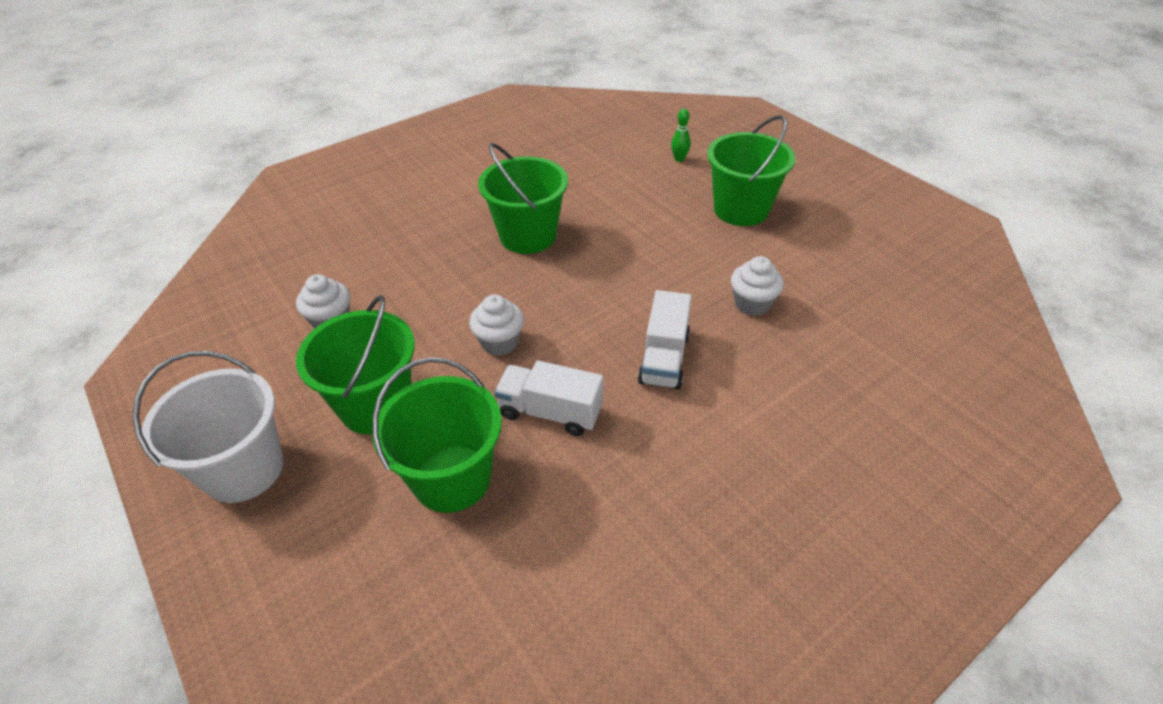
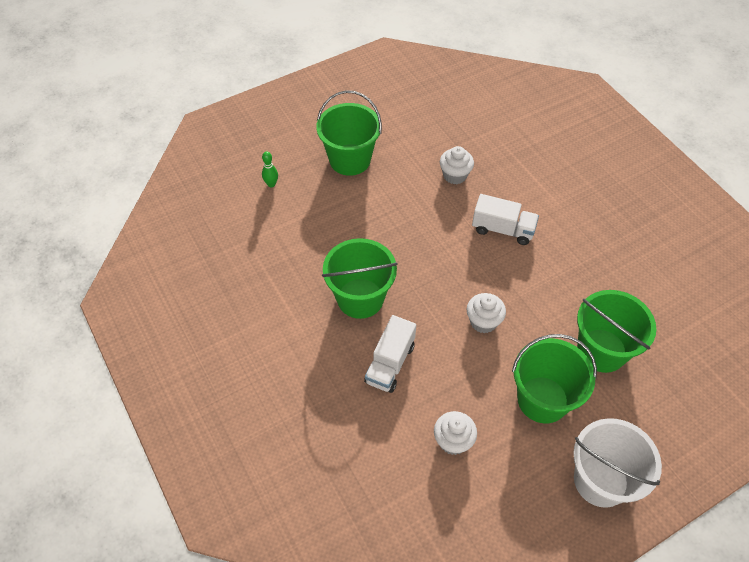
camera: 85 degrees left, 10 degrees up
(550, 412) = (548, 295): white truck -> white truck (390, 363)

